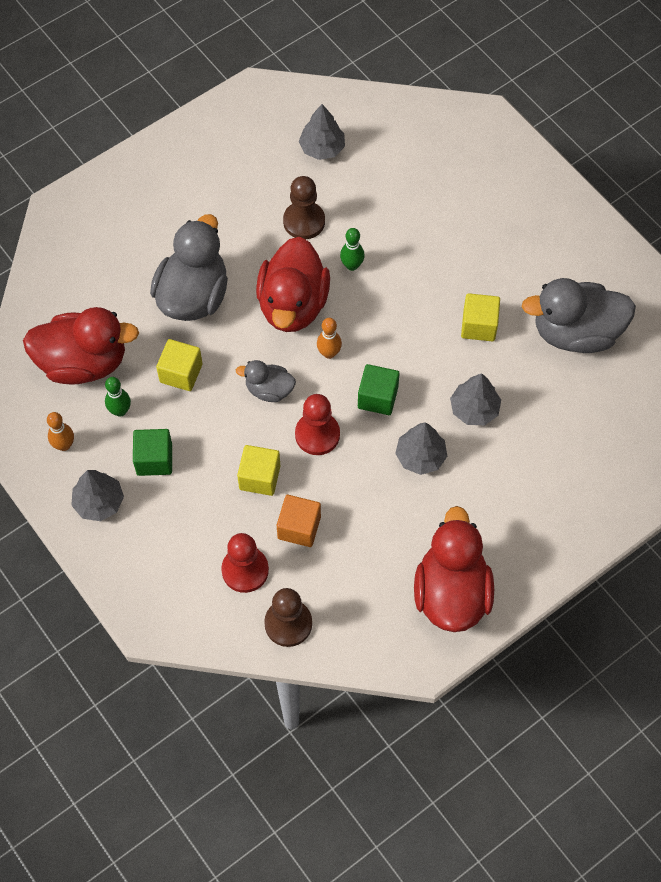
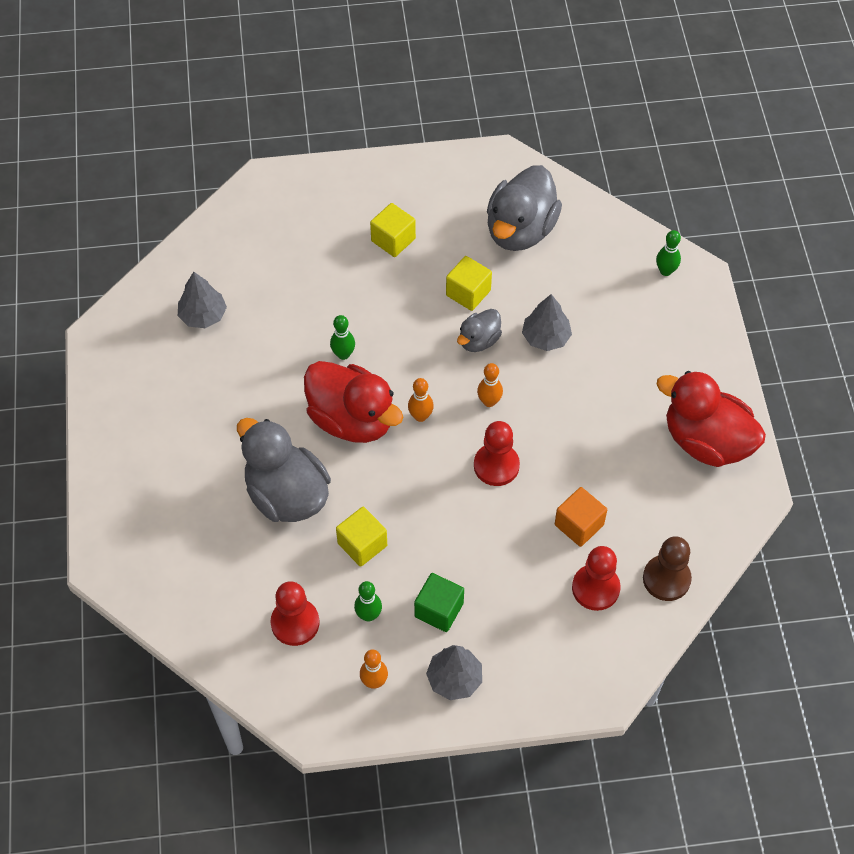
camera: 60 degrees left, 5 degrees down
(83, 362) = (295, 623): red duck -> red pawn
(259, 477) = (510, 532): yellow cube -> yellow cube (393, 240)
(269, 390) = (427, 481): grey duck -> grey duck (479, 341)
(304, 221) = (271, 368): brown pawn -> none
(377, 397) = (489, 401): green cube -> orange bowling pin
(420, 456) = (566, 399): grey tree -> none
(617, 473) = (665, 271): none -> green bowling pin

